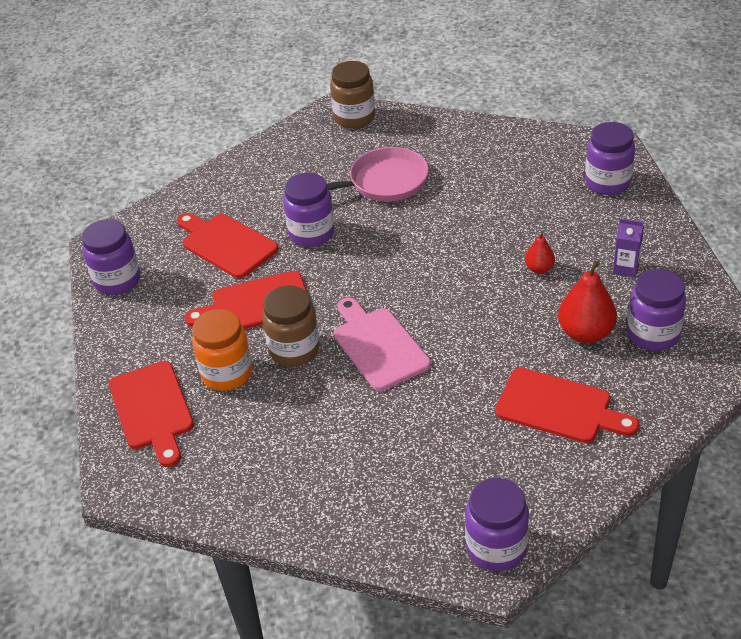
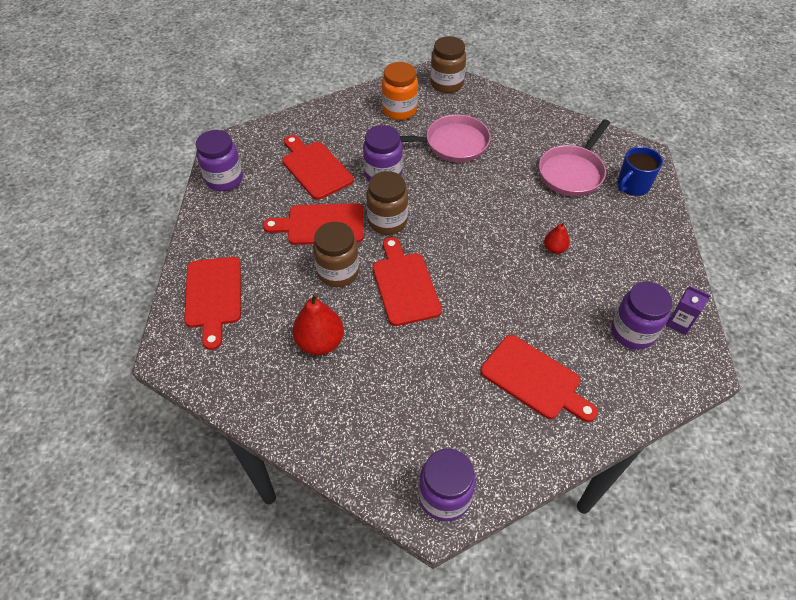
camera: 10 degrees right, 10 degrees up
(227, 373) = (280, 279): orange jar -> orange jar (399, 110)
(334, 283) = (387, 221): none -> brown jar
(378, 346) = (405, 285): pink cutting board -> red cutting board
(534, 184) = (572, 172): none -> pink pan
(585, 333) = (576, 316): red pear -> red pear (320, 342)
(607, 183) = (632, 185): purple jar -> blue mug
(626, 268) = (626, 265): purple carton -> purple carton (679, 323)

